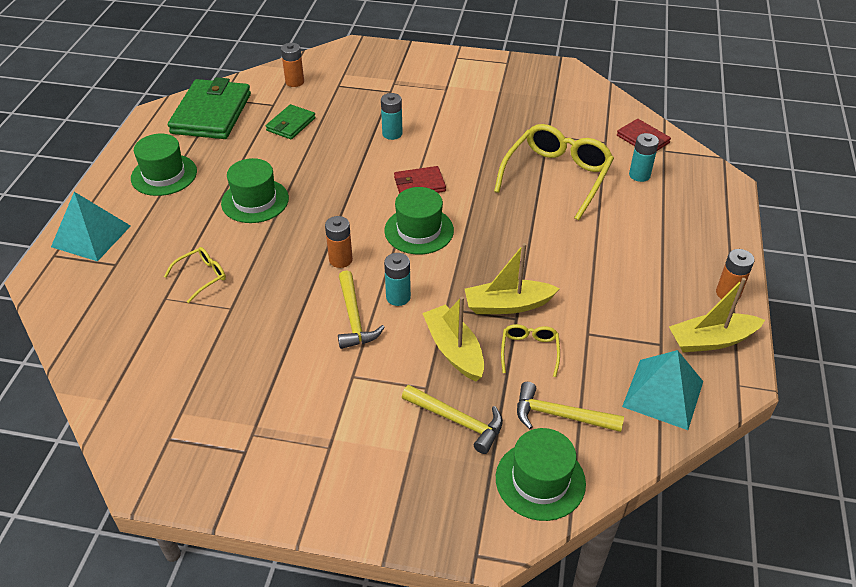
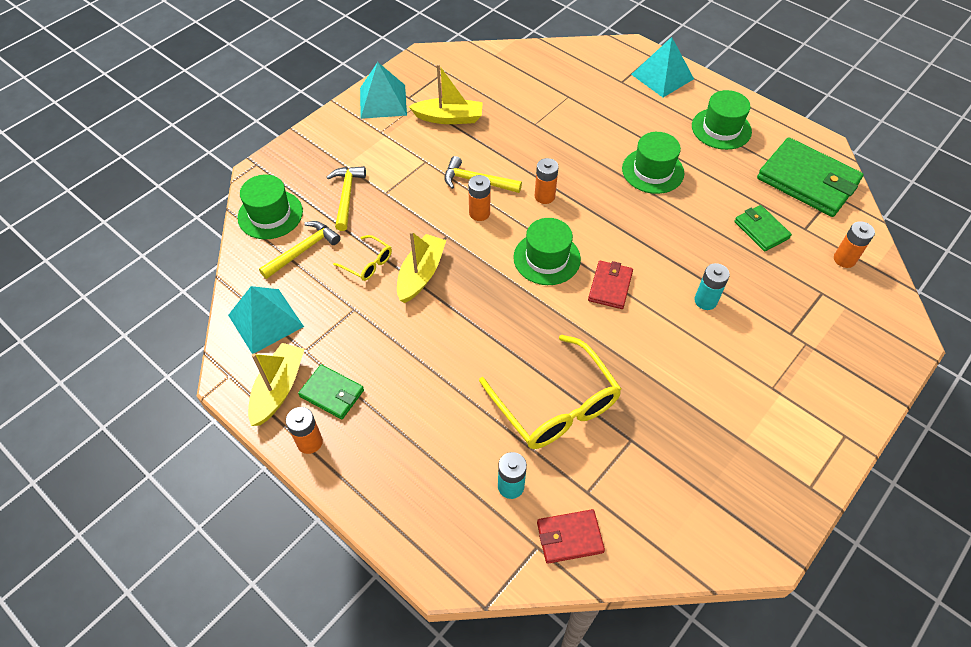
camera: 120 degrees right, 10 degrees up
(201, 277) = (578, 118): yellow glasses -> none
(268, 476) = (383, 101): none -> turquoise pyramid
(398, 297) = (479, 213): turquoise battery -> orange battery
(454, 350) = (404, 221): yellow boat -> yellow boat (449, 118)
(457, 420) = (346, 196): yellow hammer -> yellow hammer turned 120 degrees clockwise
(677, 302) = (332, 393): none -> green wallet

